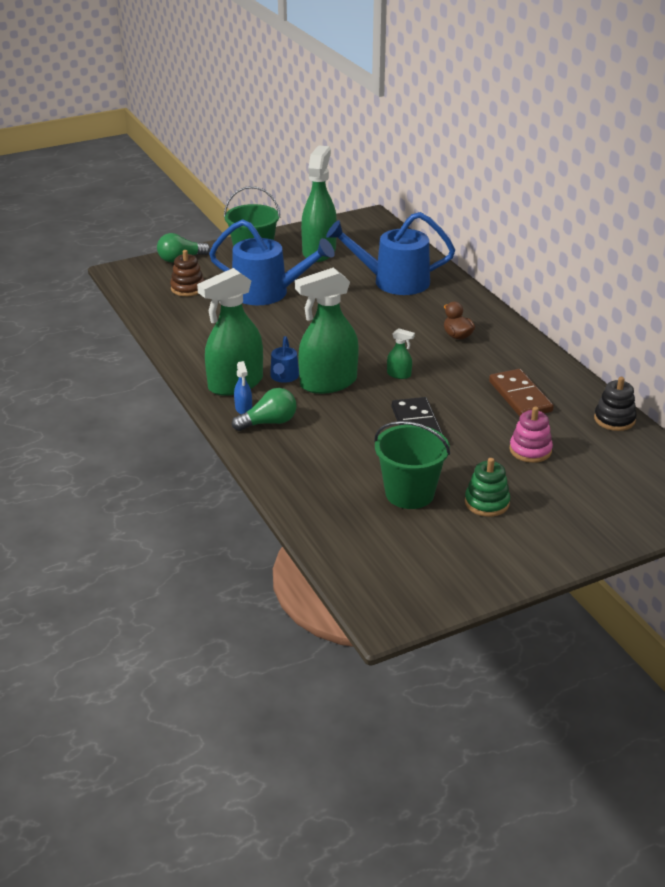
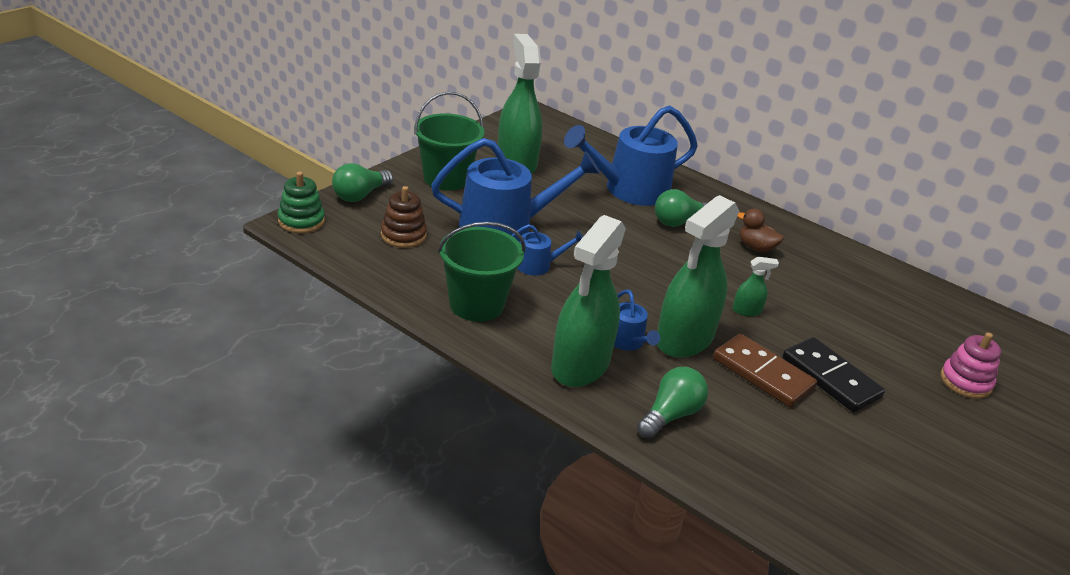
camera: 30 degrees left, 0 degrees up
(243, 409) = (622, 401): blue spray bottle -> none
(266, 321) = (538, 265): none -> blue watering can
(409, 493) = (915, 479): green bucket -> green bucket (476, 304)
(411, 309) = (679, 221): none -> green light bulb
(487, 503) = (999, 468): green stacking toy -> green stacking toy (301, 221)
(520, 396) = (887, 313): brown domino -> brown domino (762, 374)
(614, 419) = (995, 322): black stacking toy -> none

